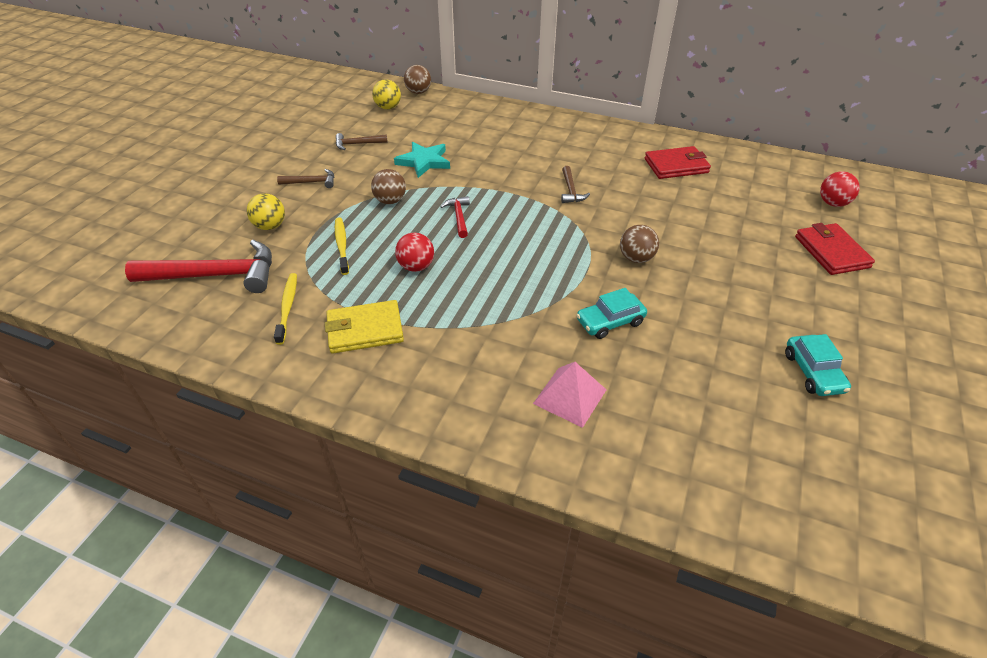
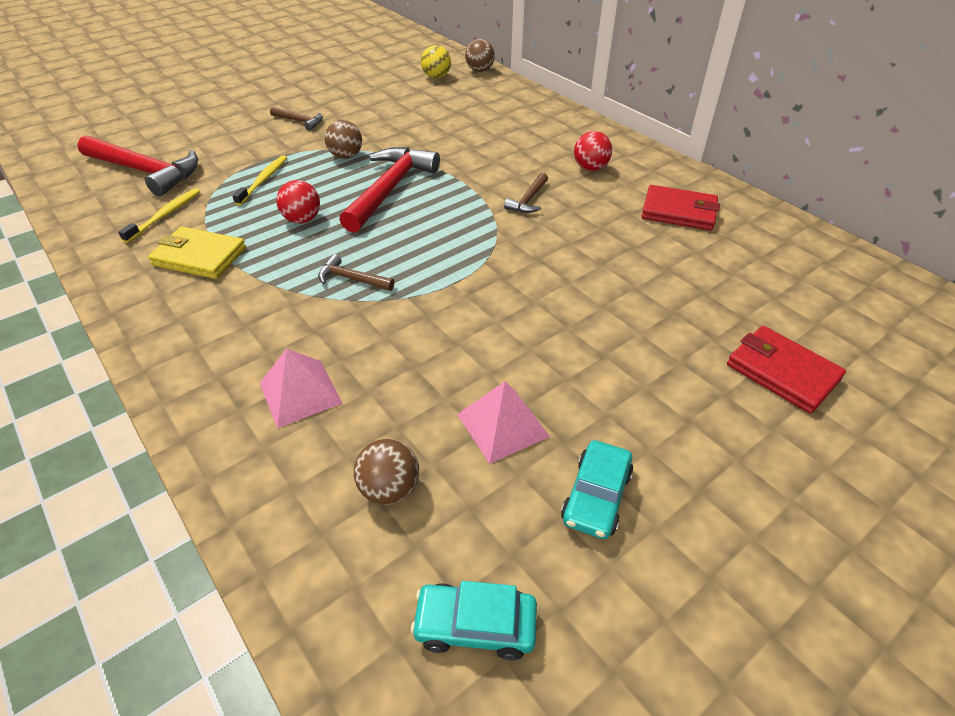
camera: 30 degrees right, 0 degrees up
(270, 226) = (228, 146): yellow ball -> none
(357, 144) = (374, 101): brown hammer -> brown hammer (352, 279)
(424, 161) = (414, 131): turquoise star -> none
(459, 217) = (390, 189): red hammer -> red hammer, size x2.09
(610, 322) = (422, 340): turquoise car -> turquoise car (475, 625)
(636, 258) = (522, 289): brown ball -> brown ball (390, 489)
(720, 355) = (503, 425): none -> pink pyramid
(831, 252) = (782, 372): red wallet -> red wallet turned 60 degrees counterclockwise
(832, 203) = (849, 317): red ball -> red ball (590, 168)

